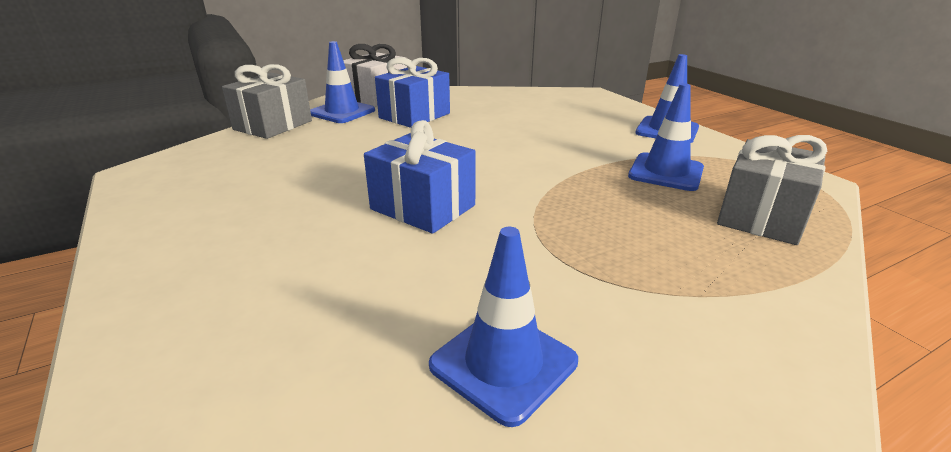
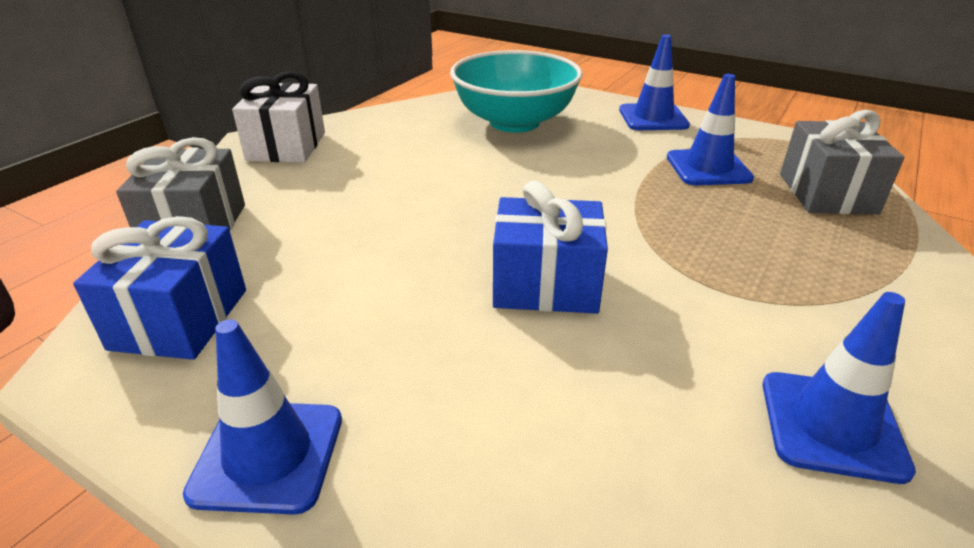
camera: 30 degrees left, 5 degrees up
(342, 112) = (270, 181): blue traffic cone -> blue traffic cone (268, 455)
(414, 116) = (374, 163): blue gift -> blue gift (180, 319)
(545, 112) = (514, 122): none -> turquoise bowl

